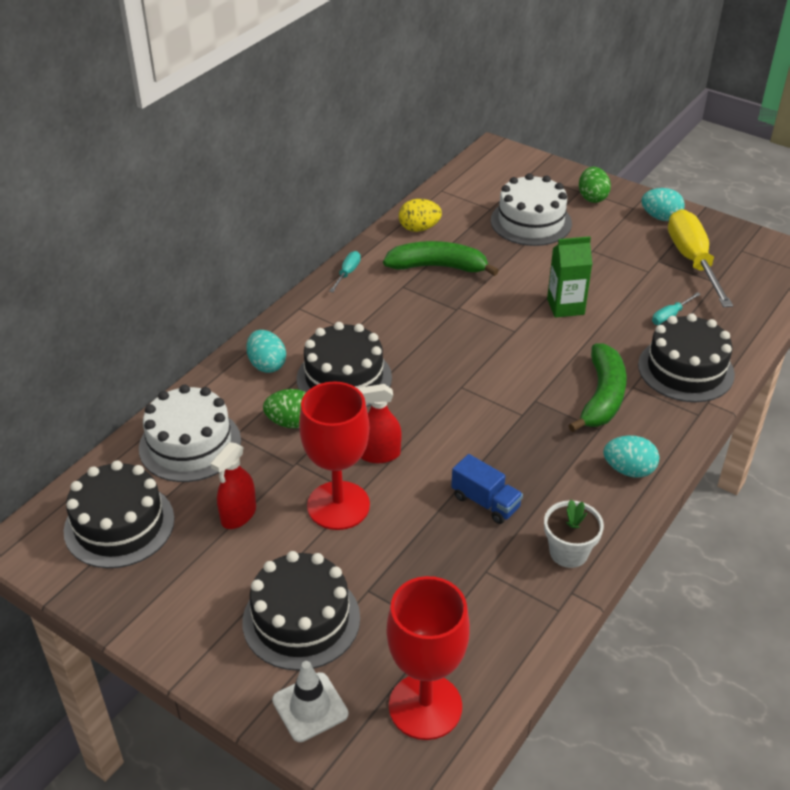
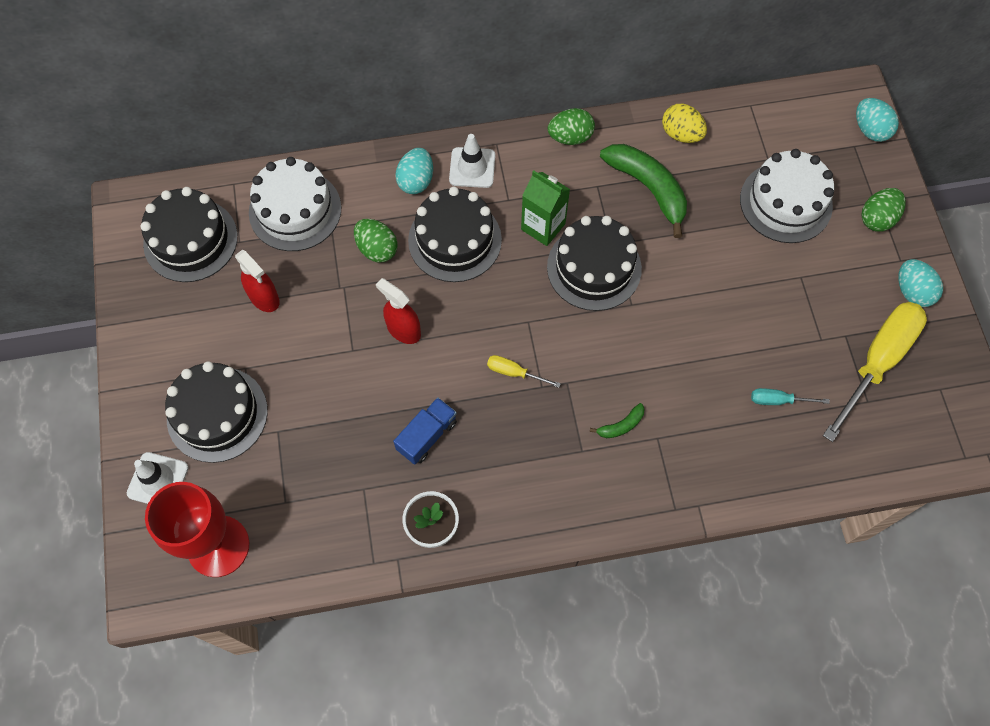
camera: 45 degrees right, 25 degrees up
(238, 515) = (264, 298): red spray bottle -> red spray bottle turned 120 degrees counterclockwise
(299, 331) = (472, 168): none -> white traffic cone
(338, 505) = (331, 348): red goblet -> none
(347, 273) = (570, 137): turquoise screwdriver -> green egg
(485, 502) = (427, 436): blue truck -> blue truck turned 135 degrees counterclockwise
(493, 420) = (514, 372): none -> yellow screwdriver
(565, 306) = (702, 315): green carton -> green carton (543, 226)
(602, 397) = (621, 425): green banana -> green banana, size x0.45
(628, 470) = (558, 505): turquoise egg -> turquoise egg (870, 130)
(685, 369) = (721, 461): black cake -> black cake (594, 268)

